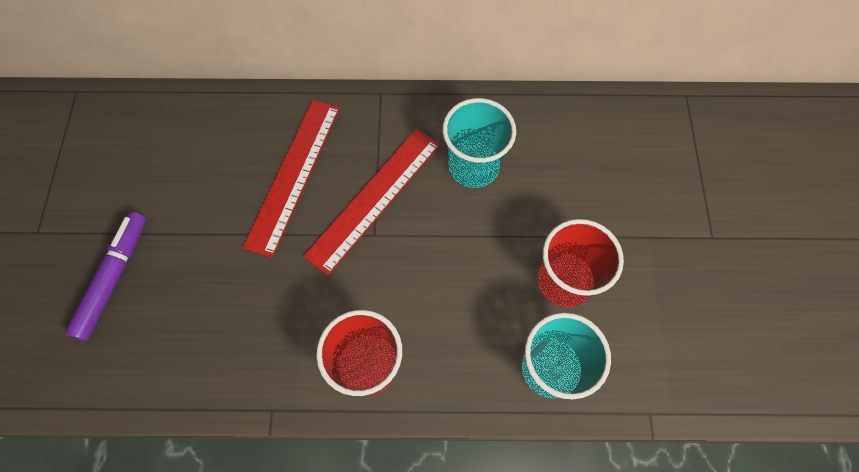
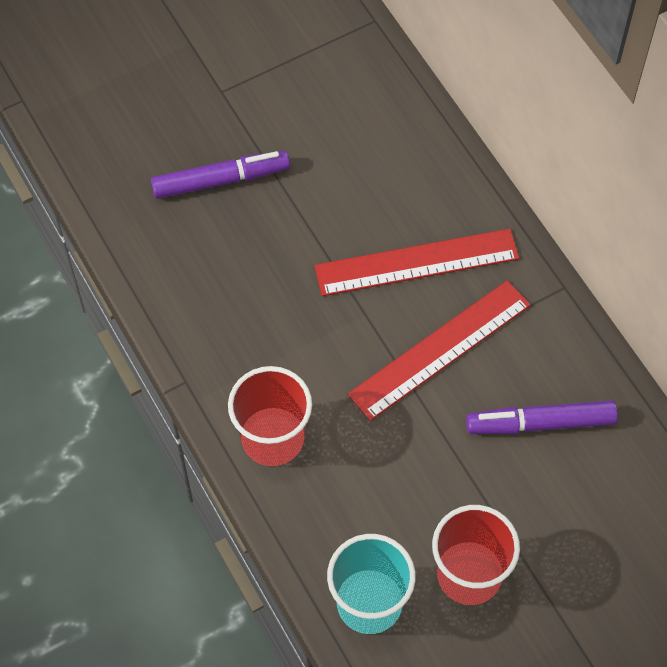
camera: 60 degrees right, 5 degrees down
(374, 199) = (440, 349): red ruler -> red ruler turned 45 degrees counterclockwise
(473, 166) = (540, 423): turquoise cup -> purple marker

